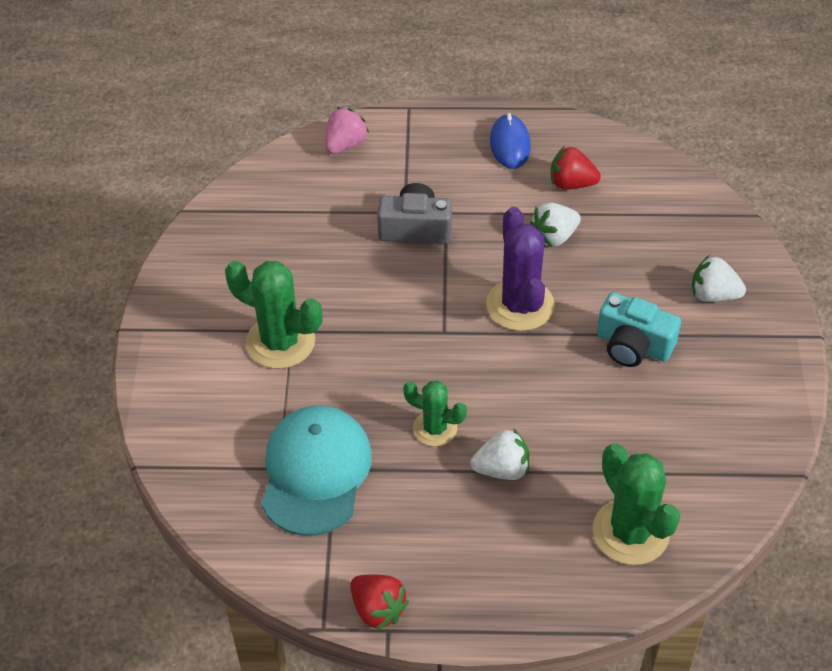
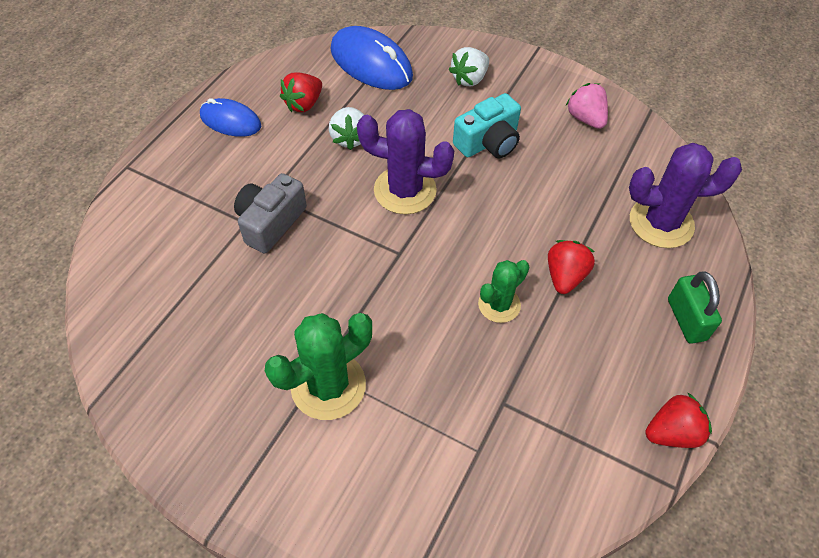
camera: 65 degrees left, 5 degrees up
(315, 472) = (499, 420): turquoise cap -> none
(345, 144) = (128, 230): pink strawberry -> pink strawberry (585, 118)
(502, 469) = (565, 276): white strawberry -> red strawberry
(516, 588) = (686, 319): none -> green padlock
(630, 532) = (661, 223): green cactus -> purple cactus
(669, 207) = (371, 63): none -> blue mouse

